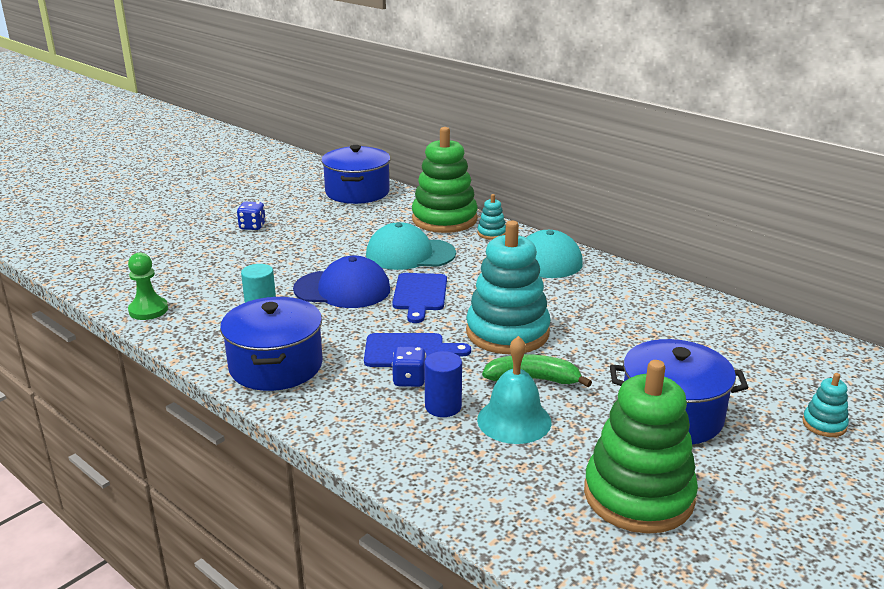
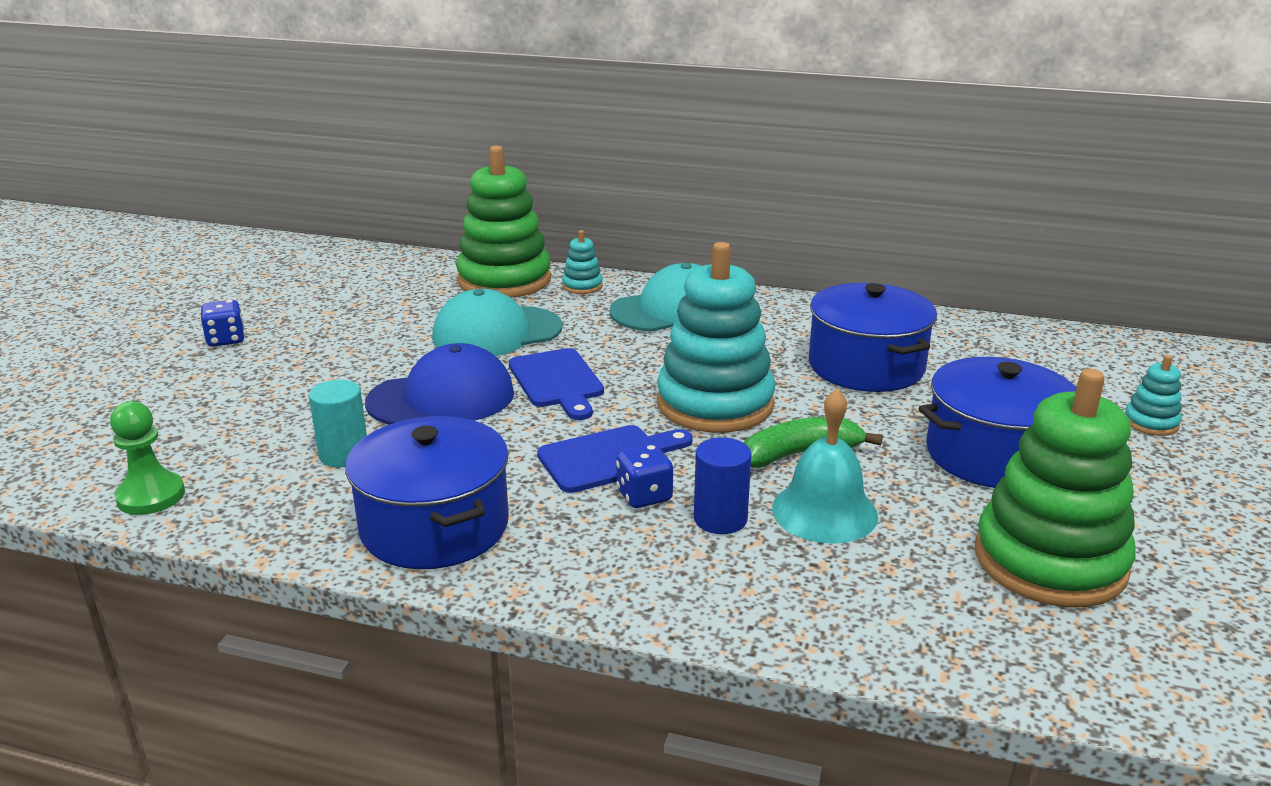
camera: 25 degrees left, 0 degrees up
(357, 192) = (349, 266): blue pot -> blue pot (866, 366)

